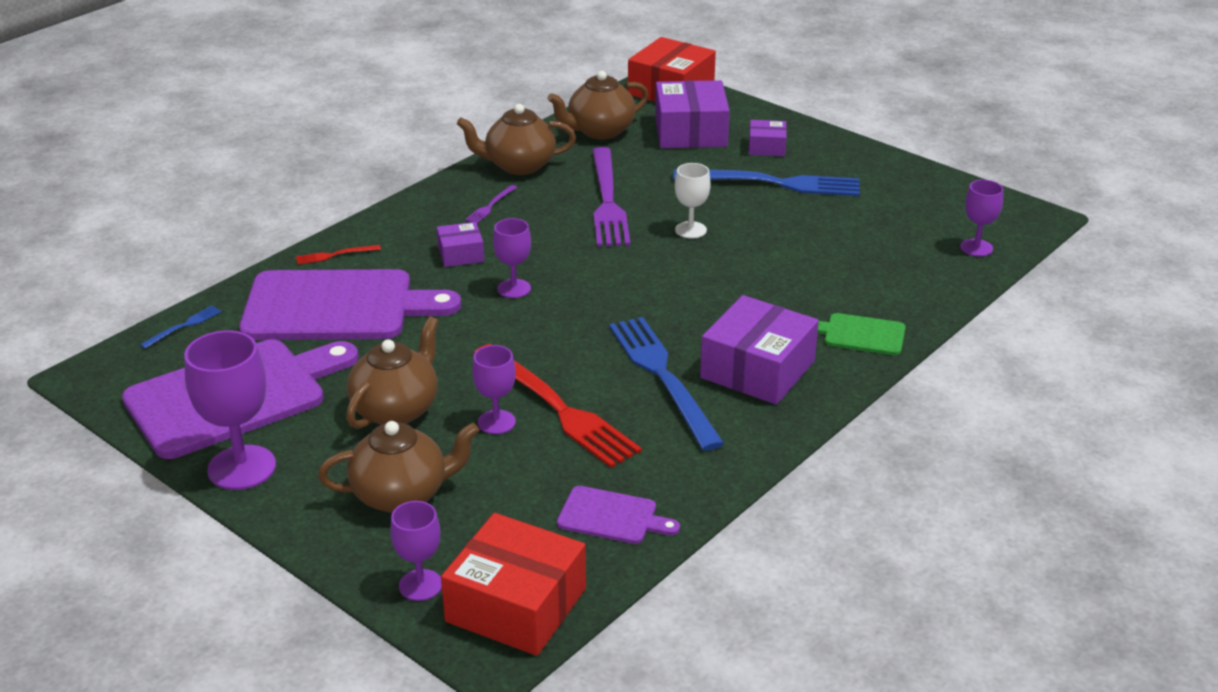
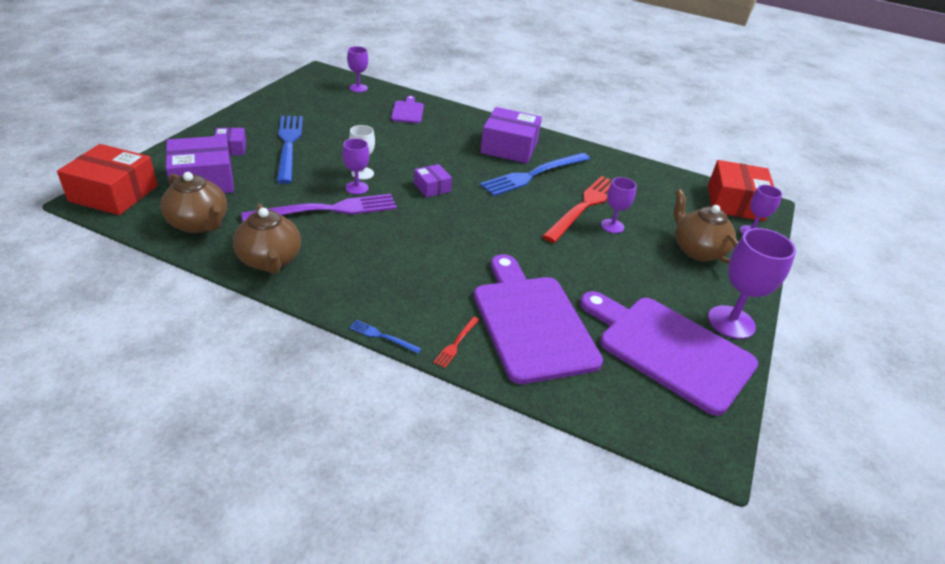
camera: 110 degrees left, 5 degrees up
(184, 326) = (608, 413): blue fork -> blue fork (382, 336)
(335, 255) = (456, 343): red fork -> red fork turned 60 degrees clockwise
(396, 409) = (628, 267): brown teapot -> none
(461, 254) = (429, 270): purple box -> purple box (432, 187)
(490, 206) = (347, 266): purple fork -> none
(514, 288) = (467, 238): purple goblet -> purple goblet (356, 188)
(612, 517) = (656, 182): purple cutting board -> purple cutting board (408, 111)
(860, 334) = (460, 120): green cutting board -> none

